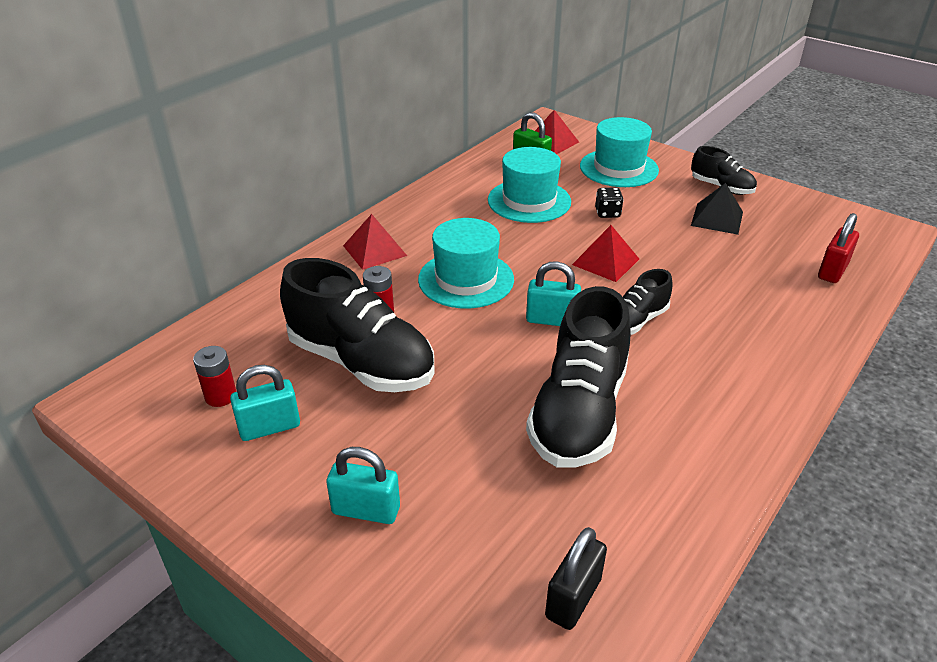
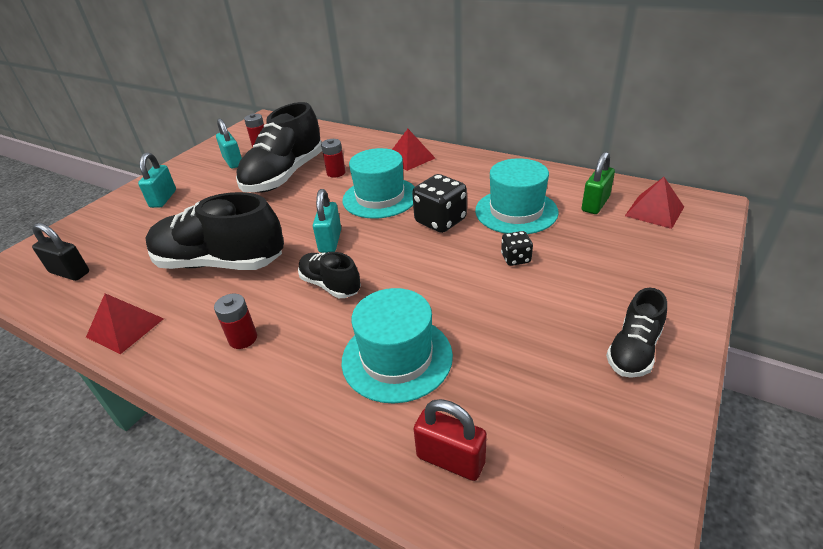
camera: 85 degrees right, 0 degrees up
(532, 244) = (440, 221): none -> black dice
(605, 261) = (423, 263): red pyramid -> red pyramid (125, 327)
(619, 168) = (626, 260): turquoise hat -> turquoise hat (397, 358)
(717, 218) = (544, 344): black pyramid -> none
(719, 381) = (243, 338): none -> red battery

